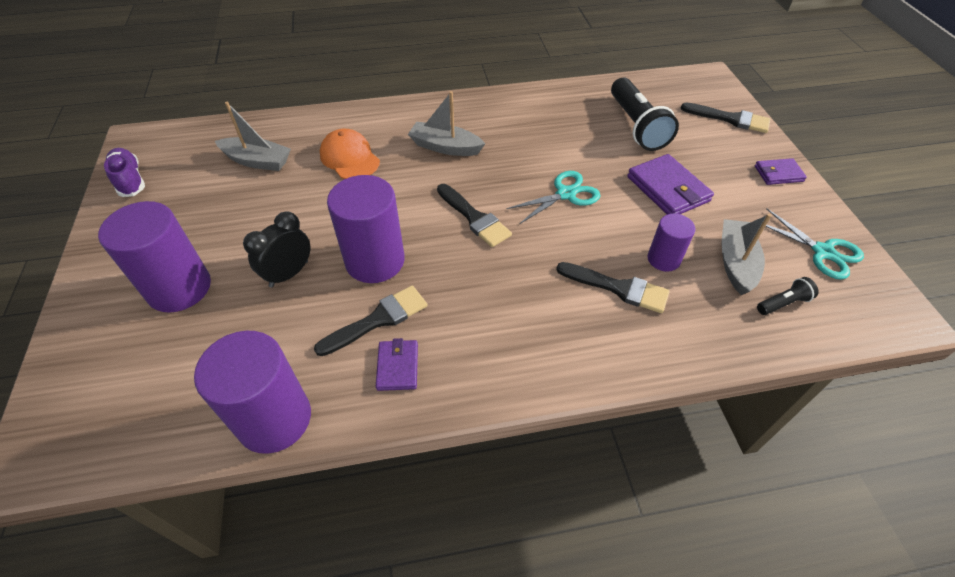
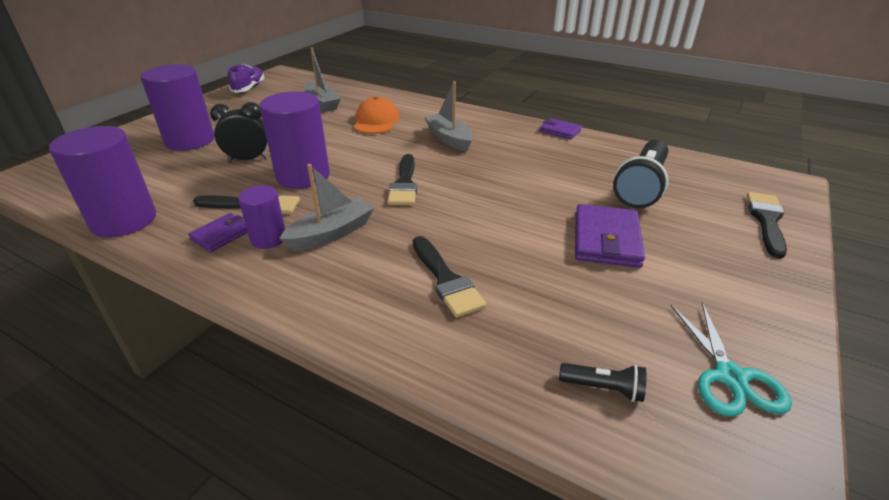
camera: 40 degrees right, 15 degrees down
(566, 194) = (500, 201): turquoise scissors -> none
(663, 259) = (521, 283): purple cylinder -> purple cylinder (268, 238)
(730, 119) = (766, 221): black brush -> black brush turned 135 degrees counterclockwise
(735, 263) = (596, 326): grey boat -> grey boat (331, 233)
(778, 174) = (767, 286): purple wallet -> purple wallet (560, 131)

